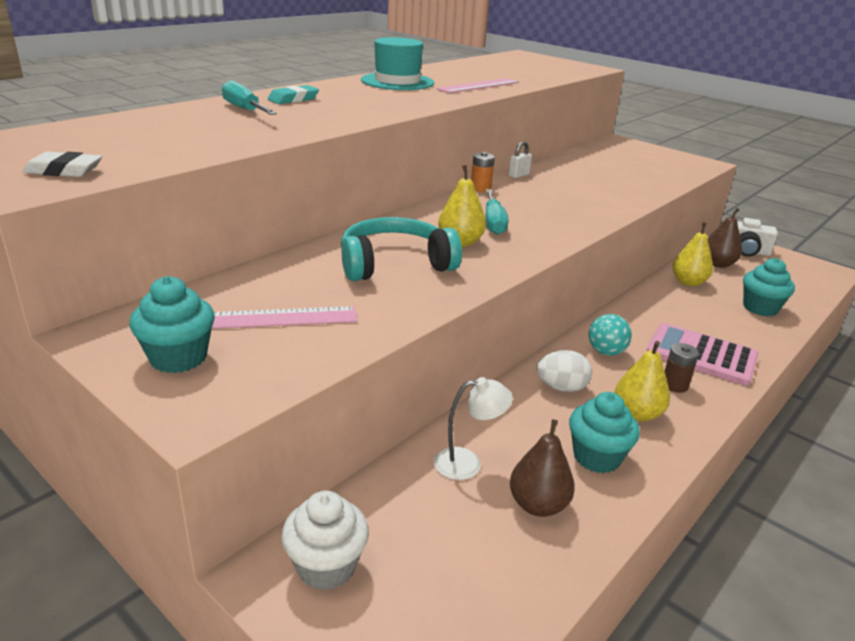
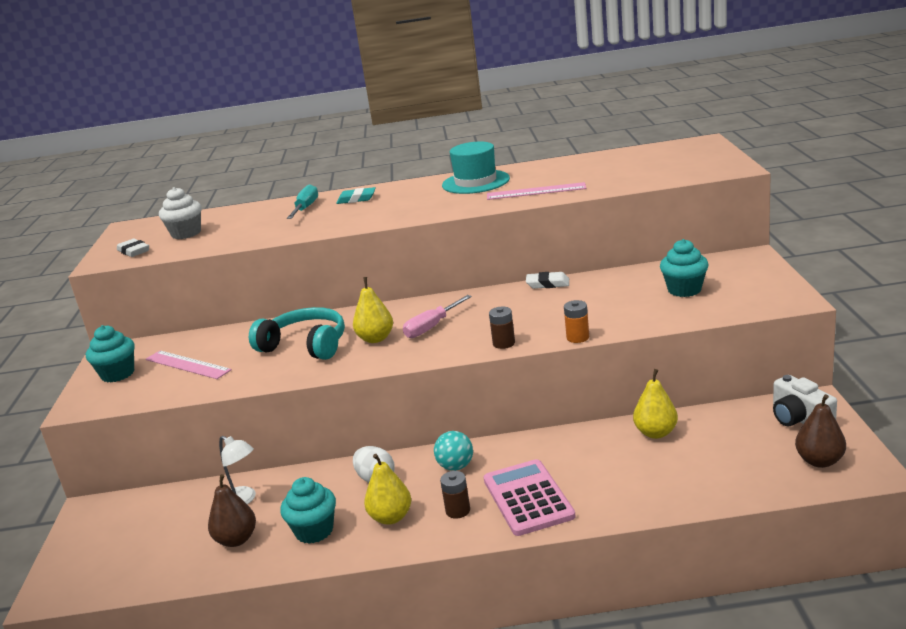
camera: 50 degrees right, 5 degrees down
(326, 566) = (110, 518): white cupcake -> white cupcake (186, 233)
(480, 188) = (487, 292): orange battery -> orange battery (577, 337)
(493, 222) = (432, 327): turquoise screwdriver -> pink screwdriver
(518, 175) = (548, 284): white padlock -> white eraser
(586, 223) = (504, 343): none -> brown battery
(718, 264) = (732, 424): brown pear -> brown pear (819, 461)
(760, 308) = (679, 480): turquoise cupcake -> turquoise cupcake (684, 290)

